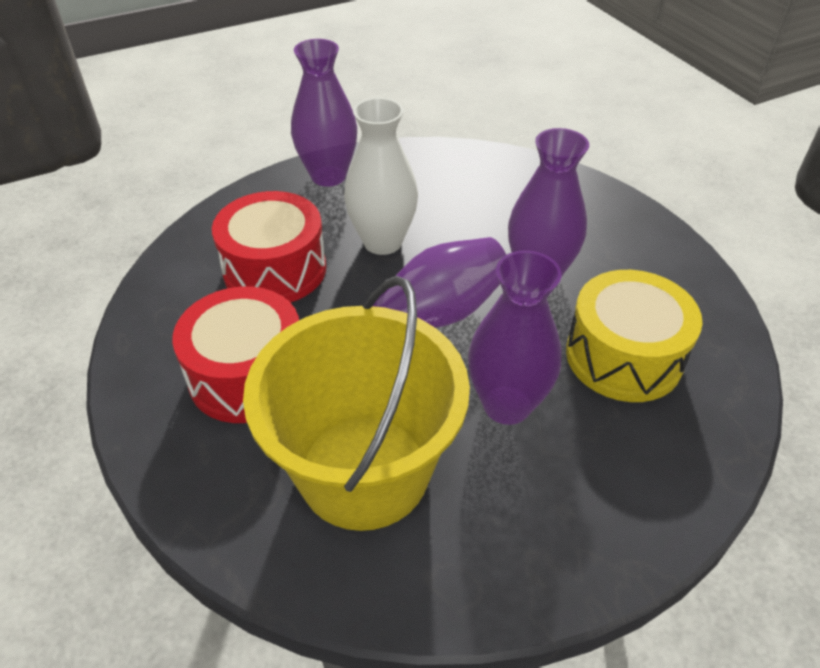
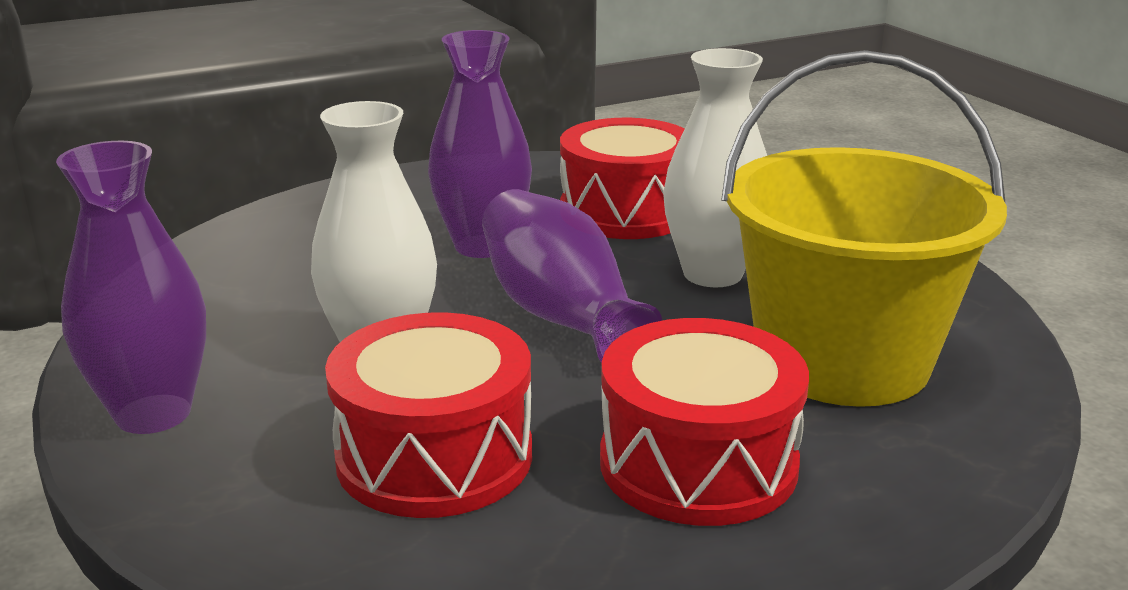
camera: 90 degrees left, 20 degrees down
(507, 405) = (712, 274): purple vase -> white vase
(623, 356) = (626, 211): yellow drum -> red drum

